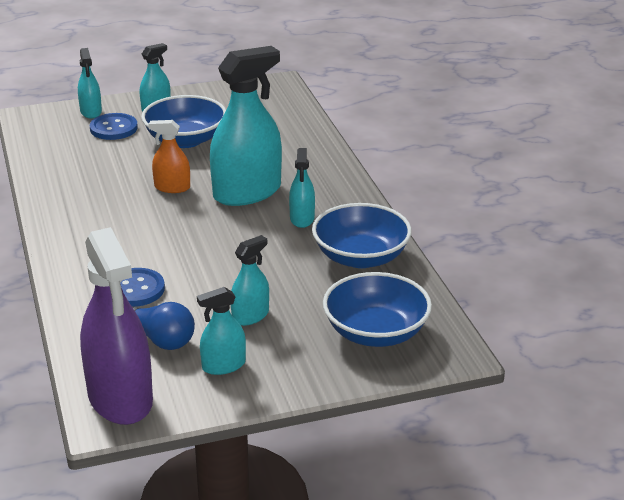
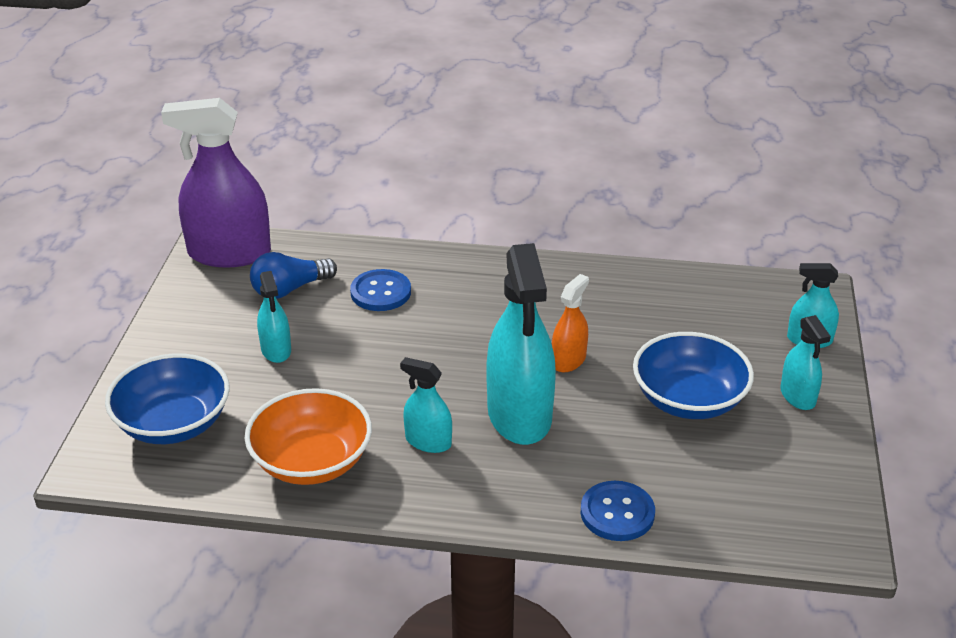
camera: 115 degrees right, 5 degrees up
(113, 128) = (751, 348): blue button -> blue button (617, 513)
(223, 365) = (218, 315): turquoise spray bottle -> none
(361, 257) = (311, 461): blue bowl -> orange bowl

